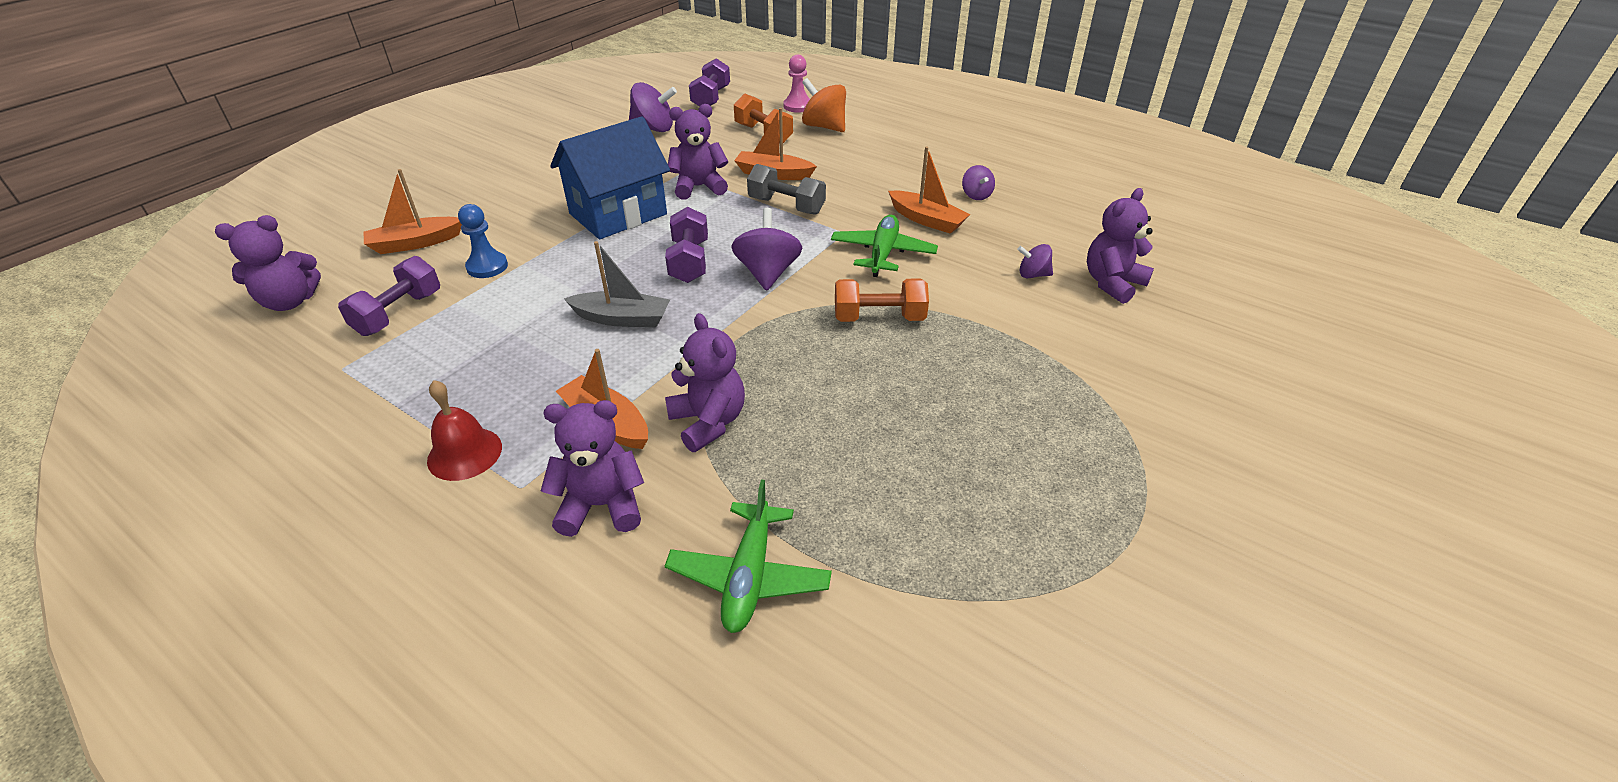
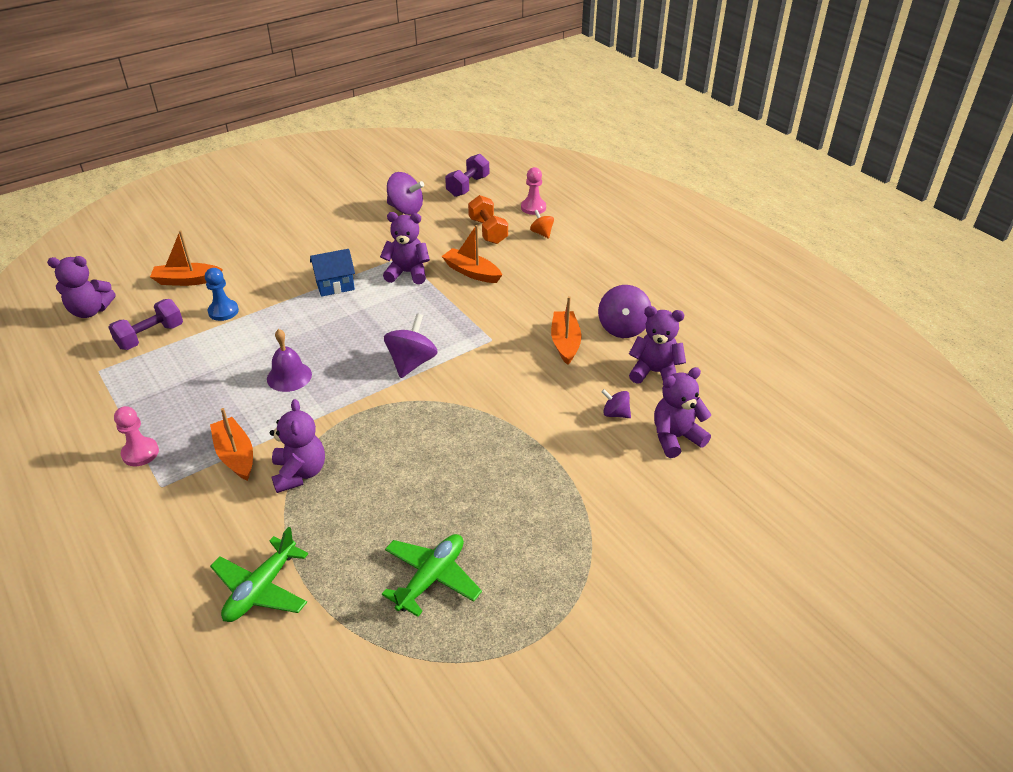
camera: 20 degrees right, 0 degrees up
(464, 453) = (140, 453): red bell -> pink pawn
(602, 505) = (201, 513): purple teddy bear -> purple teddy bear (655, 372)
(618, 214) = (335, 285): blue house -> blue house, size x0.56
(622, 318) = (289, 376): grey boat -> purple bell
(689, 262) = (361, 339): purple dumbbell -> none
(786, 206) = (463, 305): grey dumbbell -> none
(824, 127) = (542, 233): orange spinning top -> orange spinning top, size x0.57
(879, 318) = (469, 421): orange dumbbell -> none
(882, 253) = (509, 366): green plane -> green plane (431, 578)
(927, 220) = (565, 343): orange boat -> orange boat turned 150 degrees counterclockwise
(976, 195) = (623, 328): purple spinning top -> purple spinning top, size x1.76

